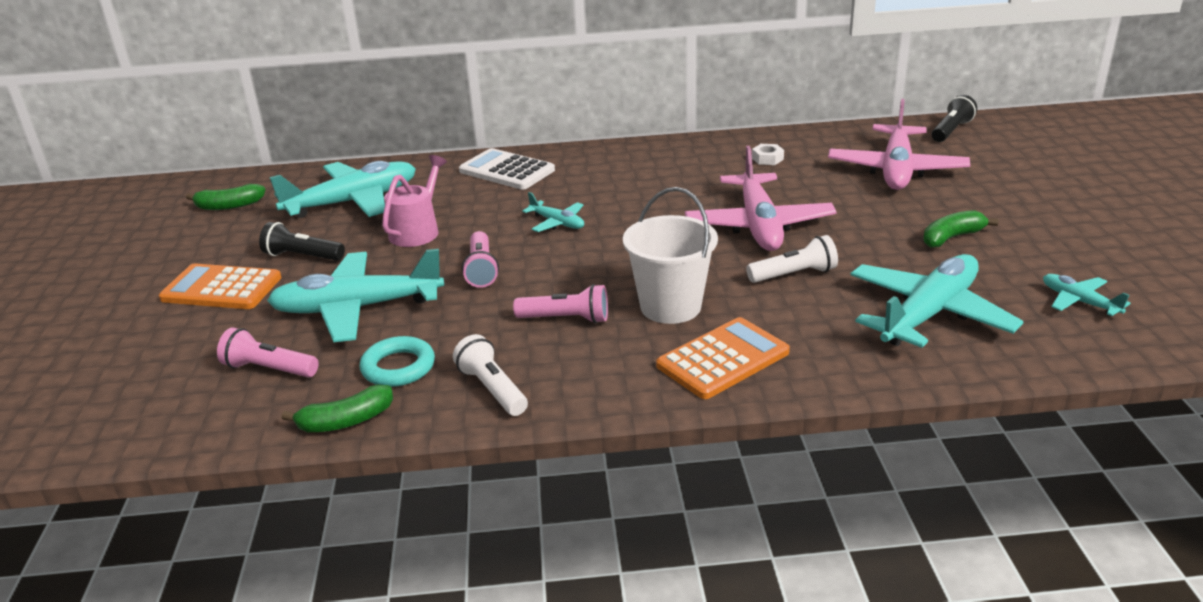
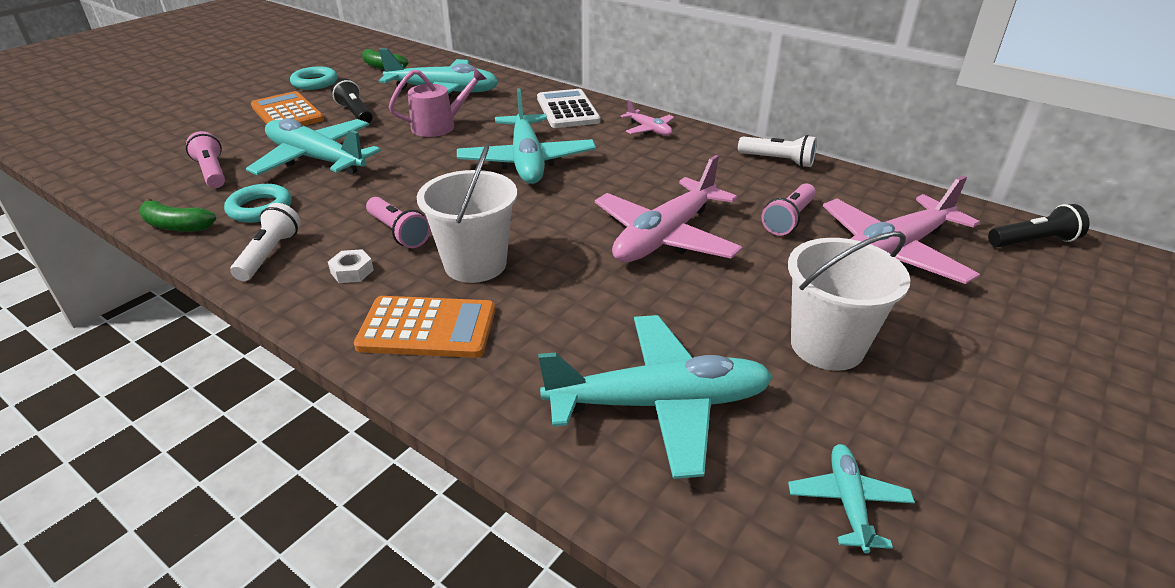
camera: 40 degrees right, 5 degrees up
(181, 250) = (315, 82): none -> turquoise ring
(481, 270) = (421, 170): pink flashlight -> pink flashlight (789, 219)
(557, 223) = (527, 161): turquoise plane -> turquoise plane, size x2.09
(605, 159) = (649, 129): none -> pink plane
(767, 159) = (781, 185): white nut -> white nut (352, 271)
(794, 274) = (613, 294): white flashlight -> white flashlight (778, 160)
(952, 237) = (827, 346): green banana -> white bucket

